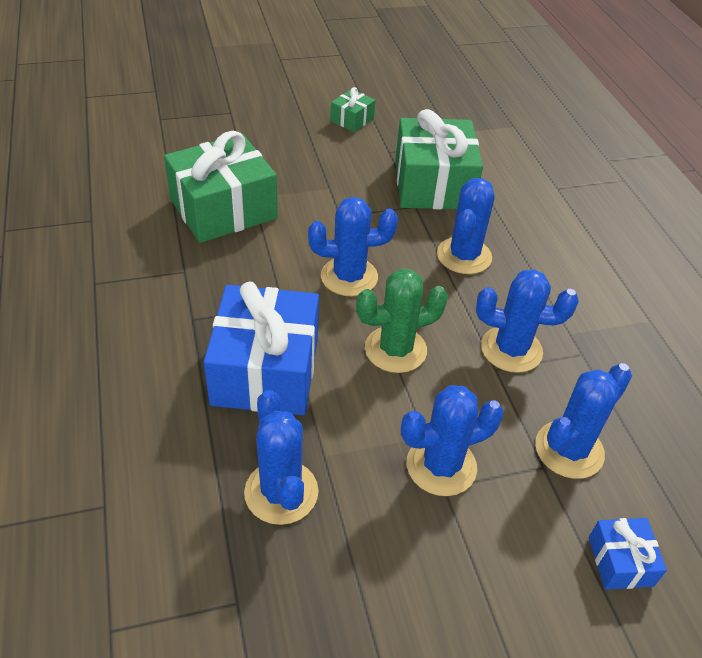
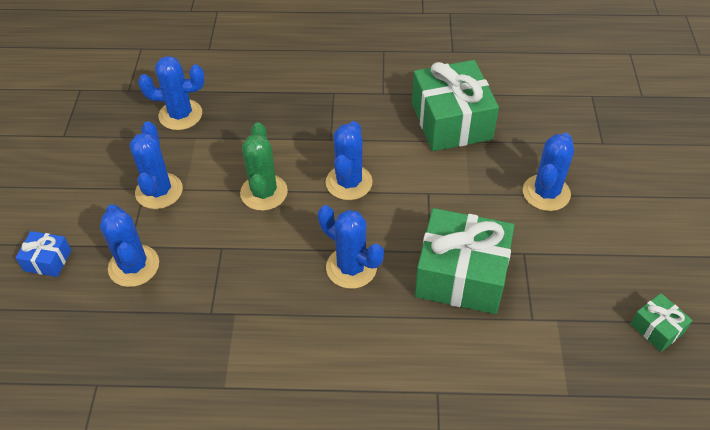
camera: 110 degrees right, 5 degrees up
(266, 370) = (273, 121): blue gift -> none
(352, 119) = (586, 235): green gift -> green gift (657, 328)
(511, 349) = (235, 264): blue cactus -> blue cactus (546, 193)

